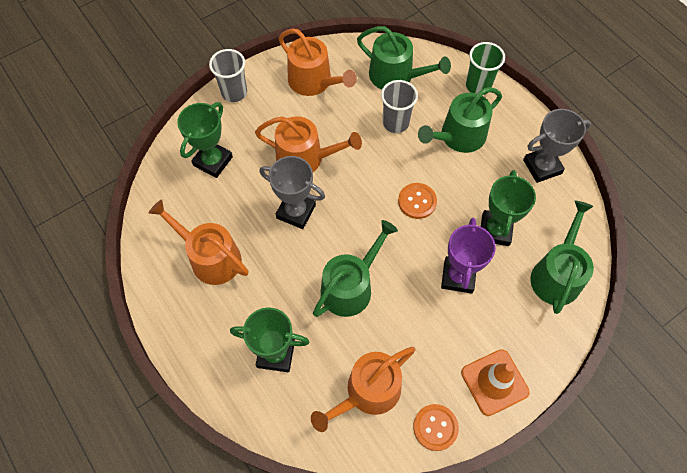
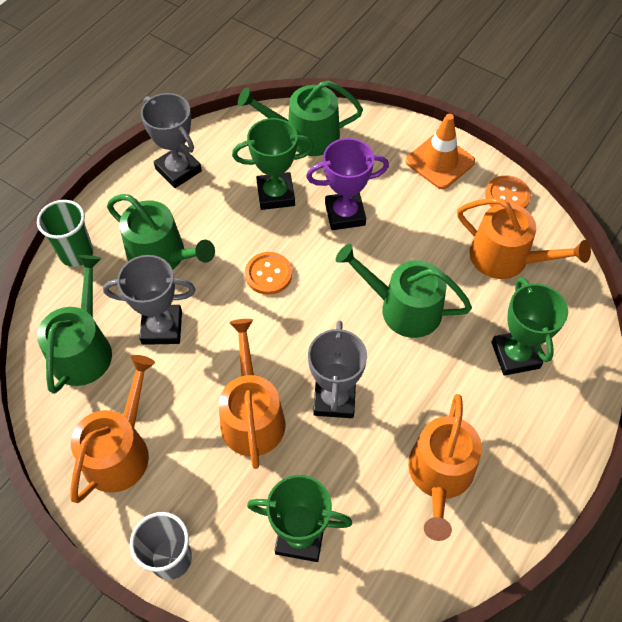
camera: 110 degrees left, 5 degrees down
(395, 123) = (162, 327): grey cup -> grey trophy

